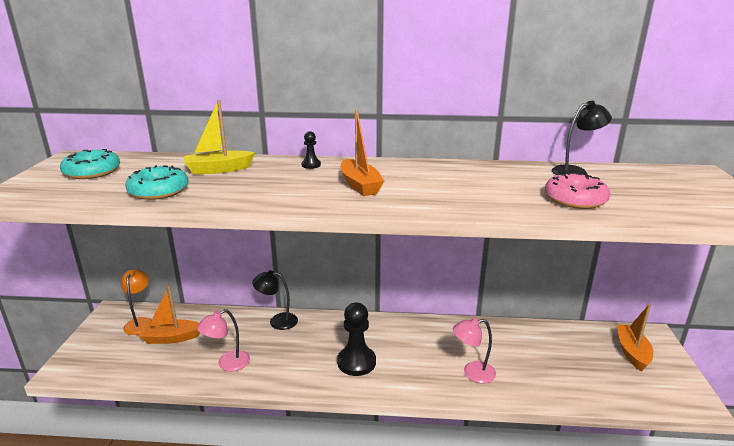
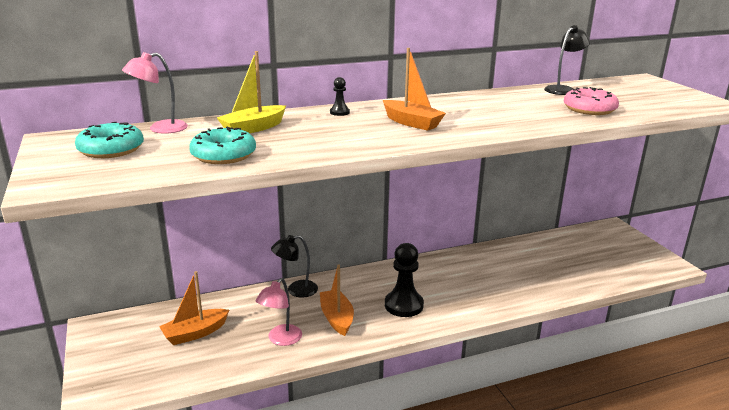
camera: 25 degrees left, 0 degrees up
(140, 322) = (142, 328): orange lamp -> none
(472, 373) = (506, 288): pink lamp -> pink lamp (160, 129)
(632, 352) = (609, 243): orange boat -> orange boat (337, 318)

